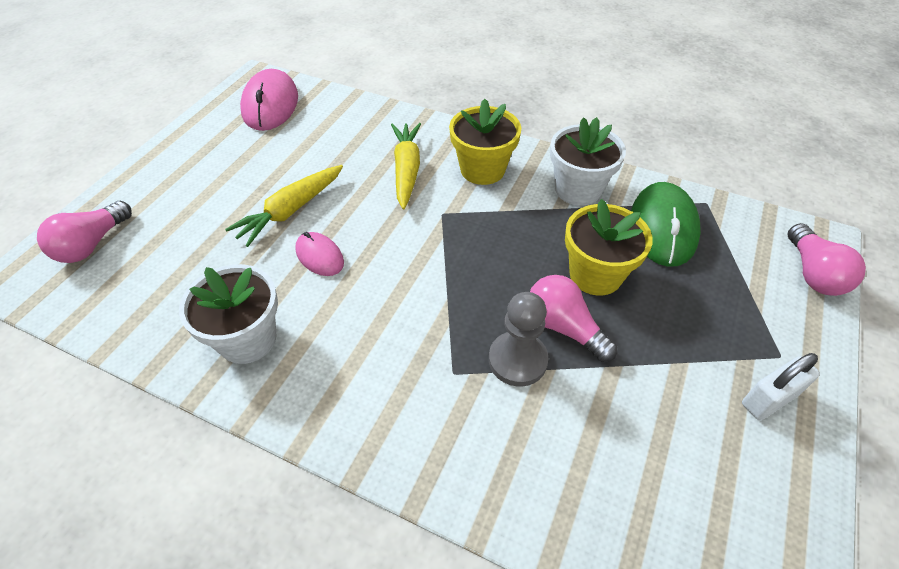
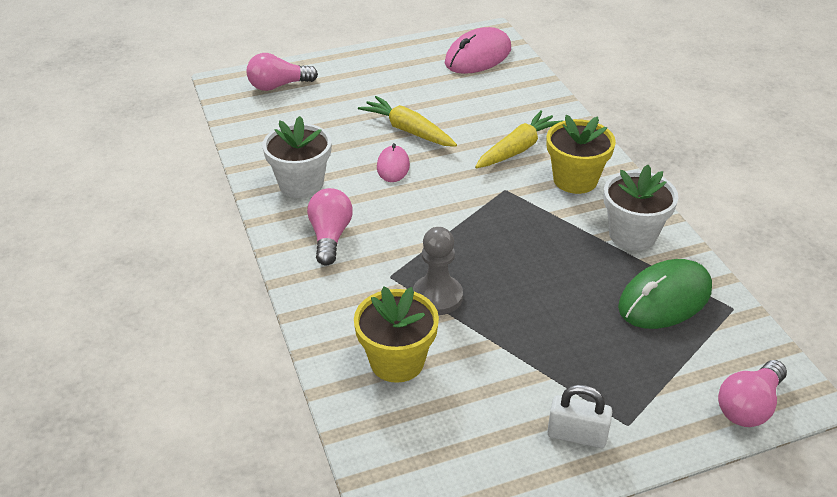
camera: 45 degrees right, 10 degrees down
(291, 211) = (408, 130): yellow carrot -> yellow carrot turned 45 degrees clockwise
(564, 327) = (493, 302): pink light bulb -> pink light bulb (330, 236)
(595, 274) = (562, 290): yellow flower pot -> yellow flower pot (397, 361)

